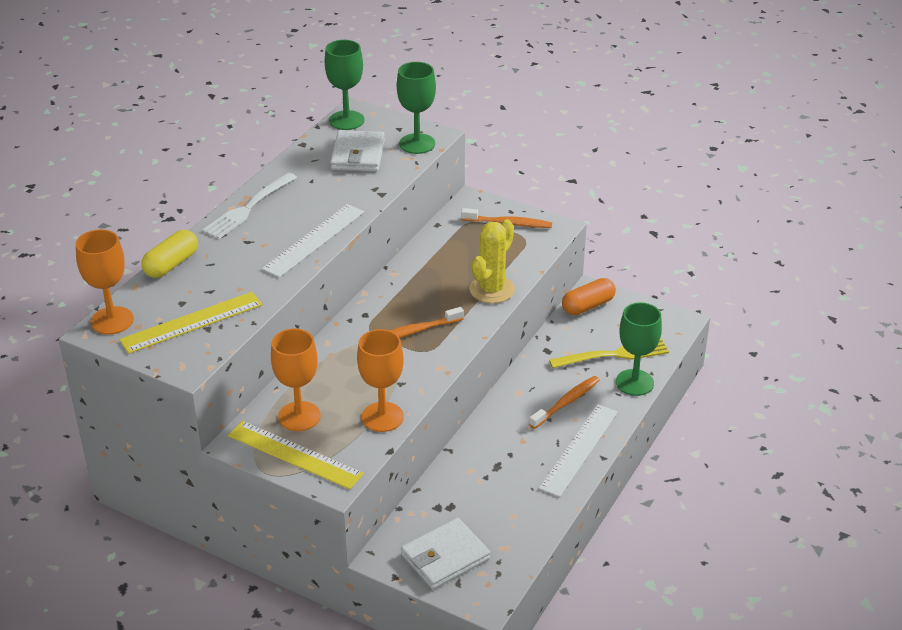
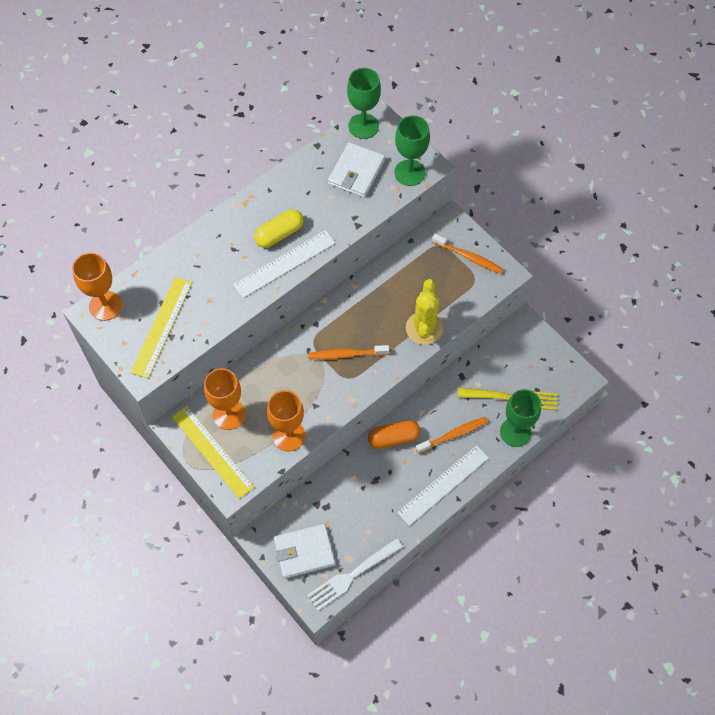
camera: 20 degrees right, 25 degrees up
(171, 264) = (168, 257): yellow capsule -> yellow capsule (279, 234)
(192, 322) = (162, 326): yellow ruler -> yellow ruler turned 60 degrees counterclockwise
(248, 208) = (247, 210): white fork -> white fork (352, 575)
(492, 290) = (424, 328): yellow cactus -> yellow cactus turned 45 degrees counterclockwise
(588, 306) = (514, 339): orange capsule -> orange capsule (393, 438)

